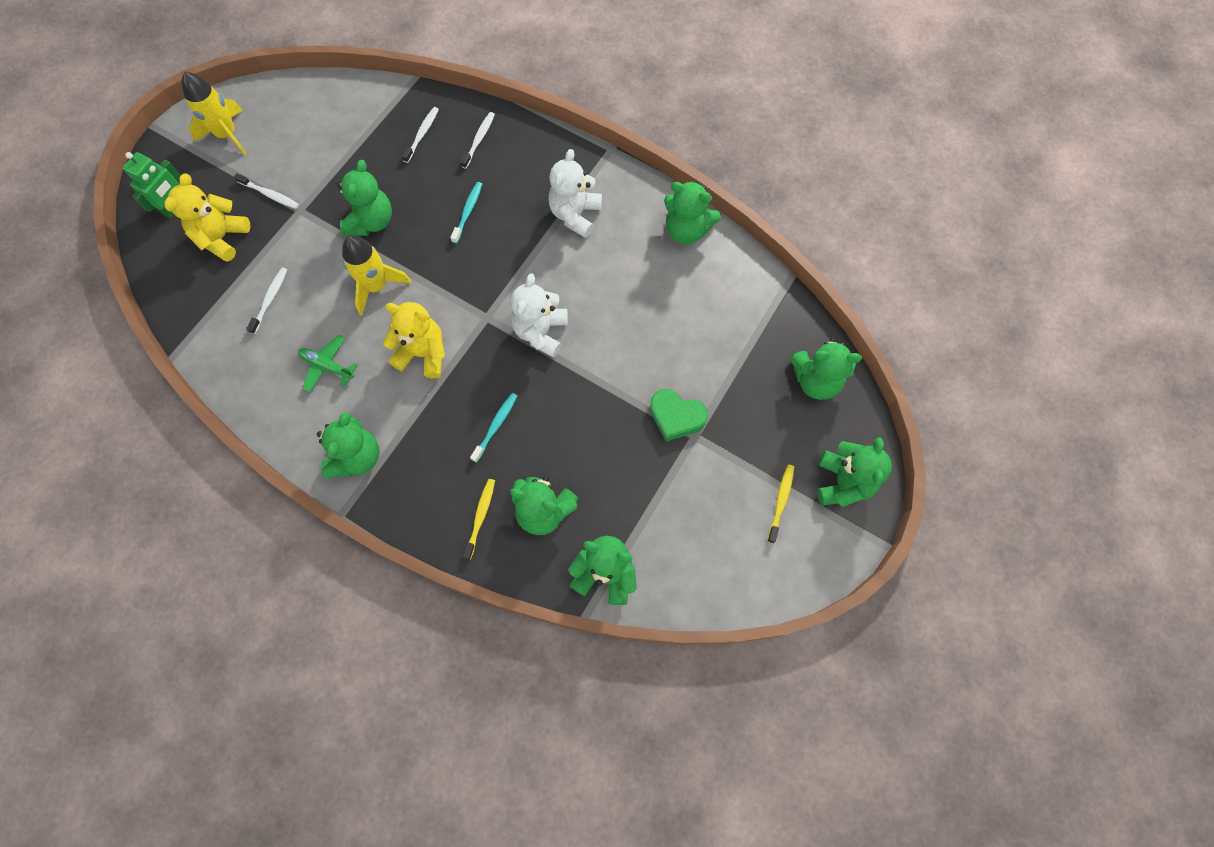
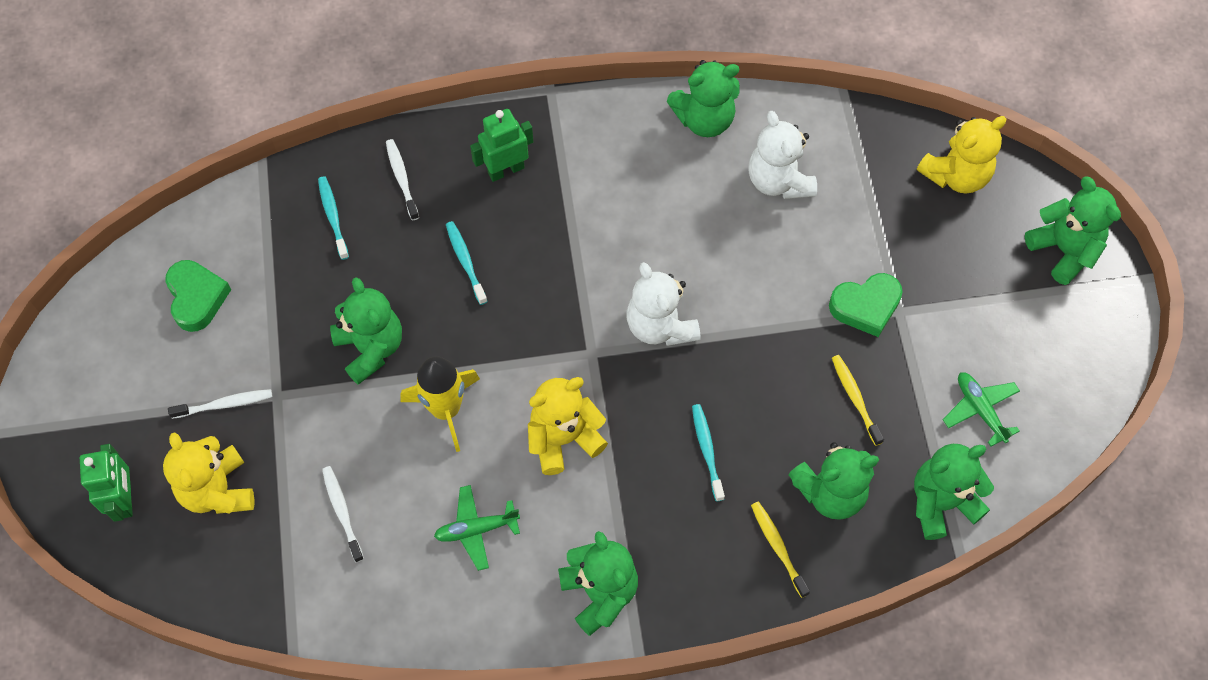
camera: 40 degrees left, 5 degrees down
(227, 134) = (103, 376): yellow rocket -> none
(311, 127) = (197, 298): none -> green heart
(422, 134) = (333, 217): white toothbrush -> turquoise toothbrush
(541, 176) = (506, 170): none -> green robot
(575, 214) = (579, 184): white teddy bear -> white teddy bear (778, 180)
(686, 537) = (980, 409): none -> green plane
(780, 501) = (1028, 310): yellow toothbrush -> yellow toothbrush (855, 398)
(816, 380) = (956, 175): green teddy bear -> yellow teddy bear

